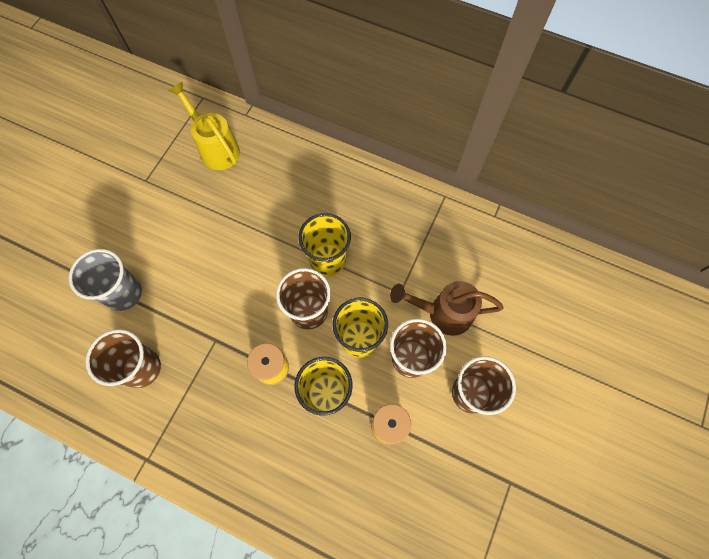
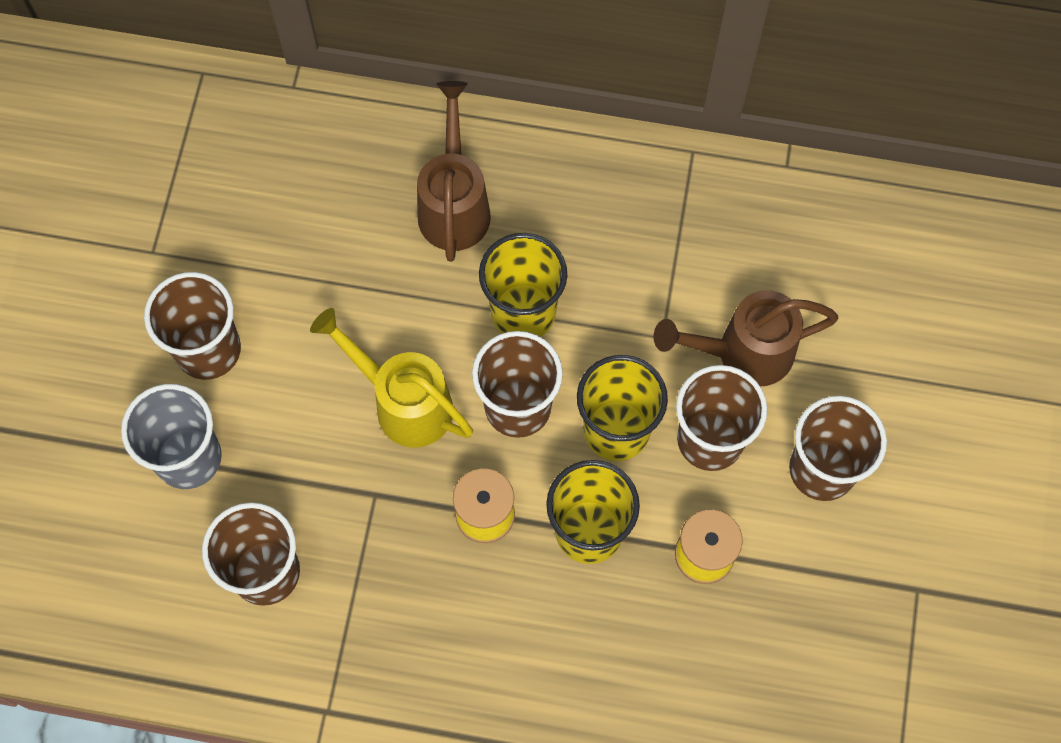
camera: 15 degrees left, 0 degrees up
(155, 238) = (208, 350): none -> brown cup
(216, 148) = (261, 162): yellow watering can -> yellow watering can (404, 403)
(308, 193) = (454, 205): none -> brown watering can

